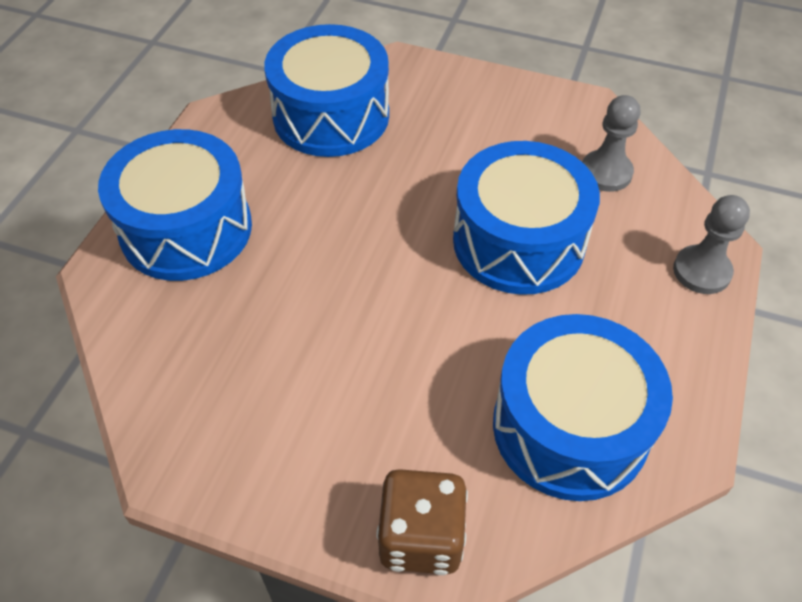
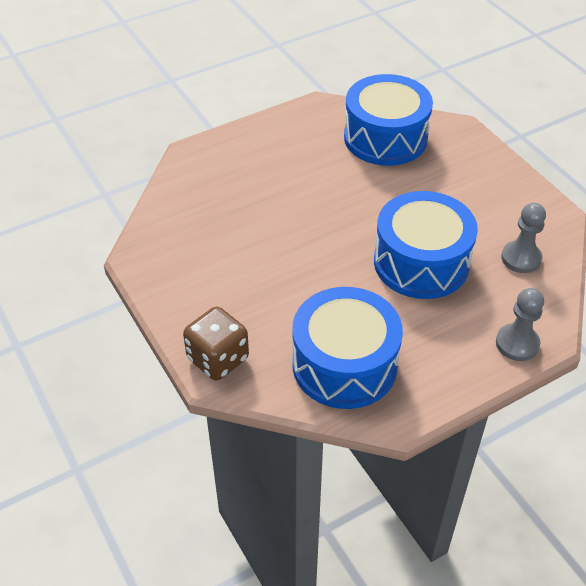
camera: 40 degrees right, 5 degrees down
(186, 229) = (248, 155): blue drum -> none

